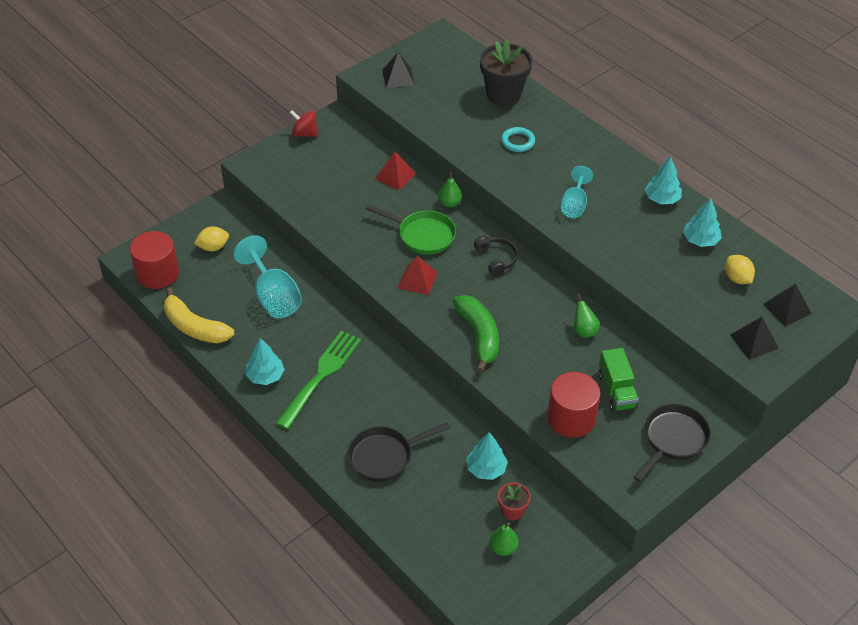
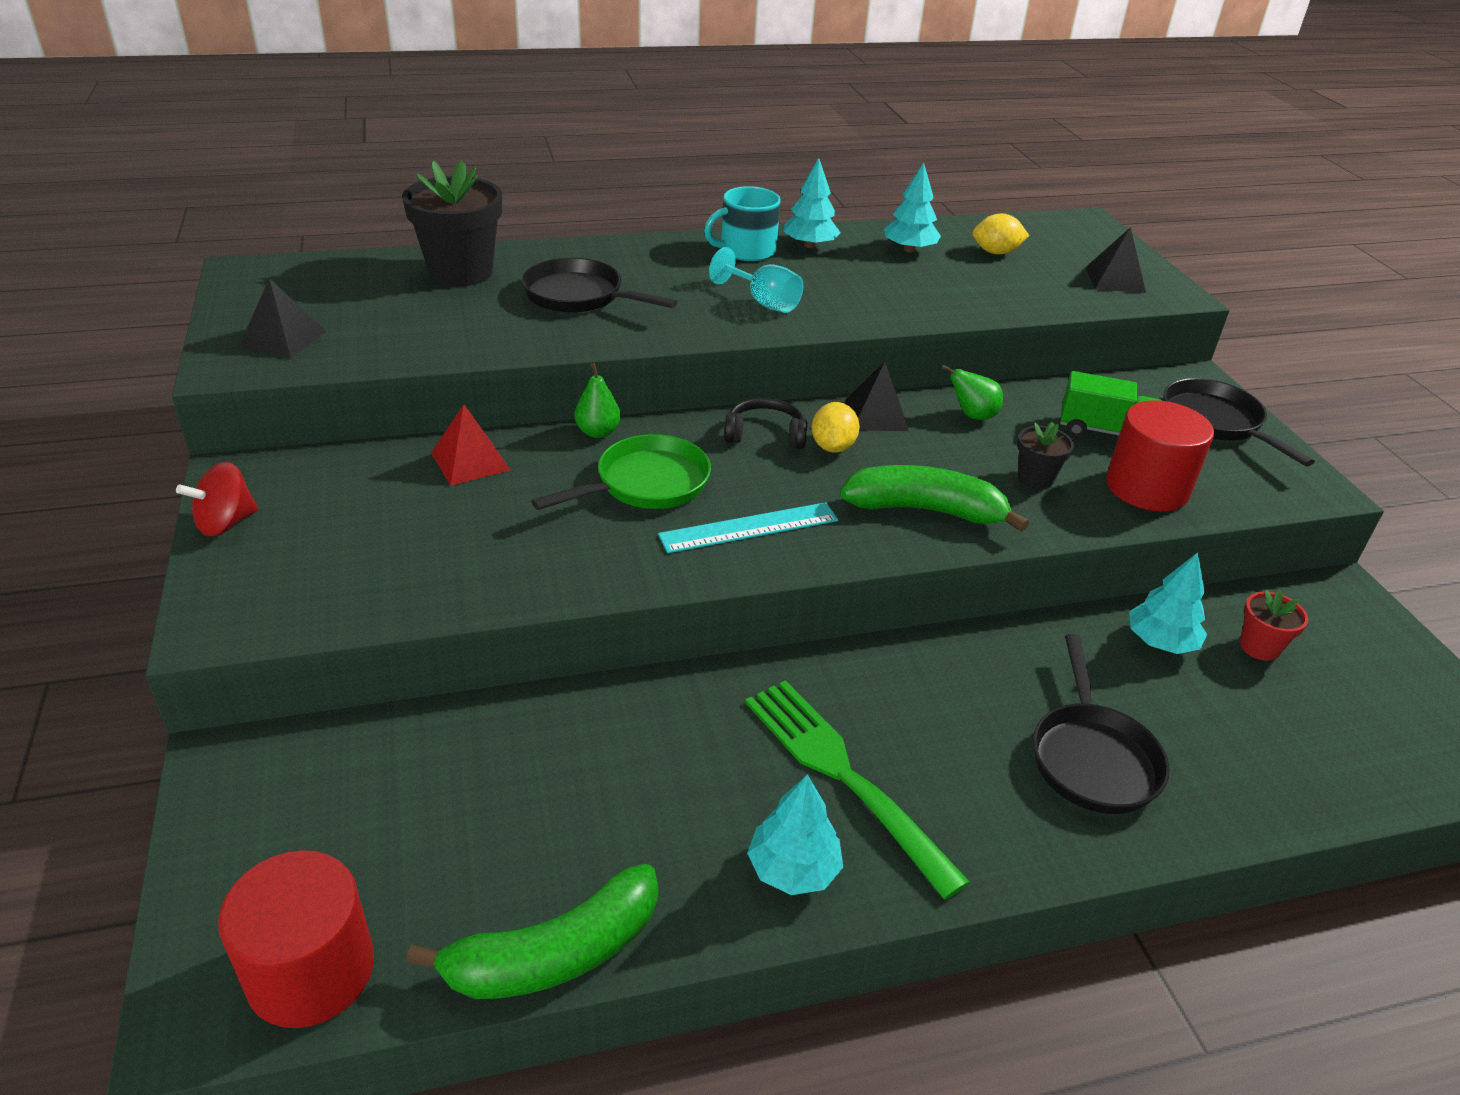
camera: 65 degrees left, 10 degrees down
(194, 327) = (554, 954): yellow banana -> green banana
(213, 247) = (333, 821): yellow lemon -> yellow lemon (832, 447)
(273, 297) = (574, 769): turquoise goblet -> none
(417, 280) = (749, 527): red pyramid -> turquoise ruler
(503, 548) = (1338, 686): green pear -> none
(517, 142) = (580, 296): turquoise ring -> black pan
(542, 371) = (1035, 478): none -> black flower pot
(628, 177) = (746, 251): none -> turquoise mug
(787, 308) = (1067, 244): black pyramid -> black pyramid (876, 415)

